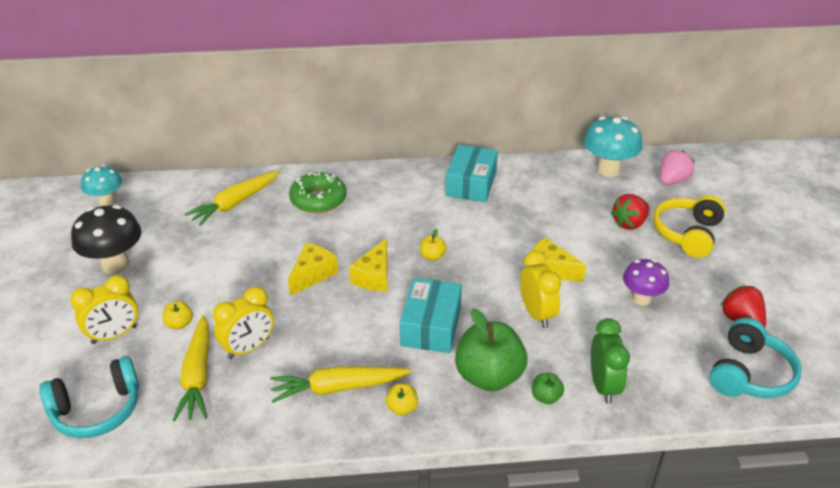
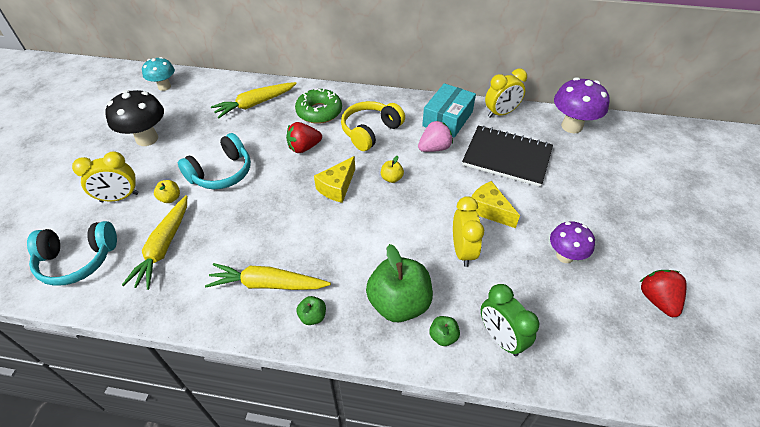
camera: 15 degrees right, 10 degrees up
(248, 348) = (212, 231): yellow clock -> yellow clock (500, 113)
(313, 275) = (289, 176): yellow cheese -> none
(402, 408) = (312, 316): yellow apple -> green apple
(431, 326) = (366, 243): turquoise box -> none
(550, 213) = (507, 157): none -> black notebook
(603, 386) = (500, 338): green clock -> green clock turned 135 degrees clockwise
(608, 170) = (571, 126): turquoise mushroom -> purple mushroom
(629, 223) = (576, 180): red strawberry -> red strawberry (304, 148)
(672, 181) = (628, 146): pink strawberry -> pink strawberry (434, 148)
(687, 234) = (628, 200): yellow headphones -> yellow headphones (370, 131)
(749, 374) = (650, 359): turquoise headphones -> turquoise headphones (221, 173)

